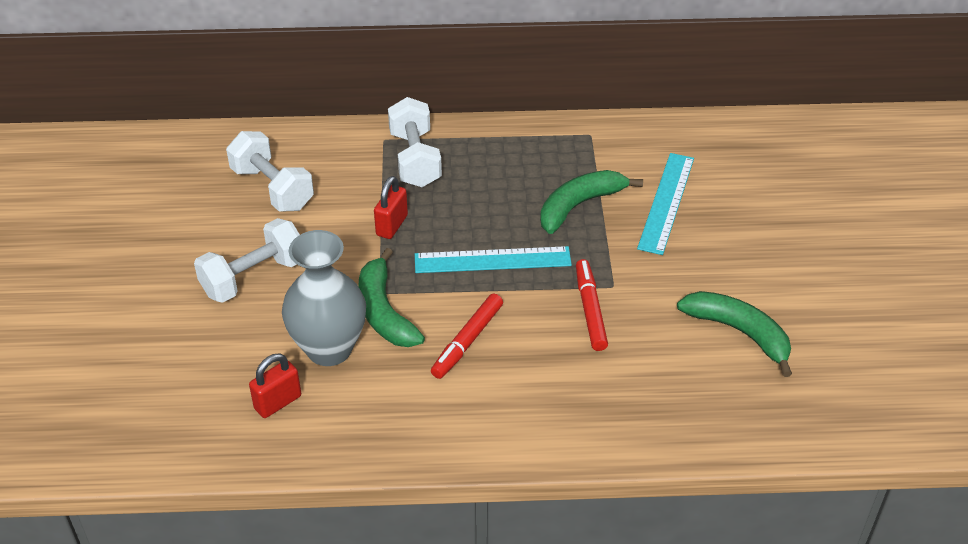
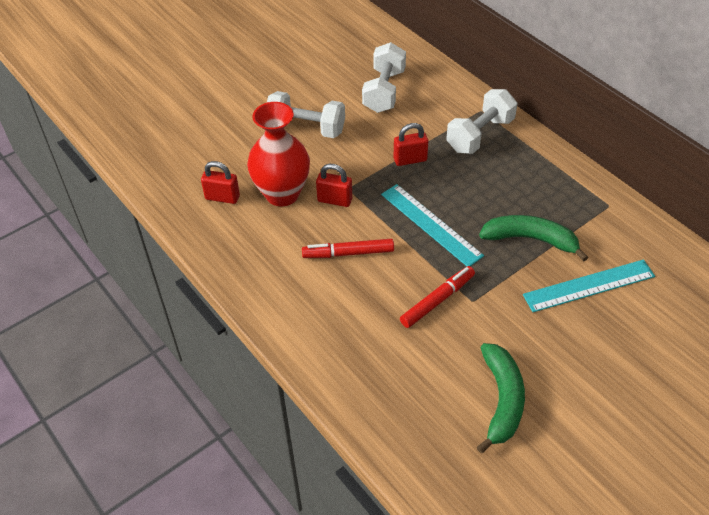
camera: 55 degrees right, 5 degrees up
(329, 349) = (282, 194): grey vase -> red vase
(384, 312) = (334, 200): green banana -> red padlock

